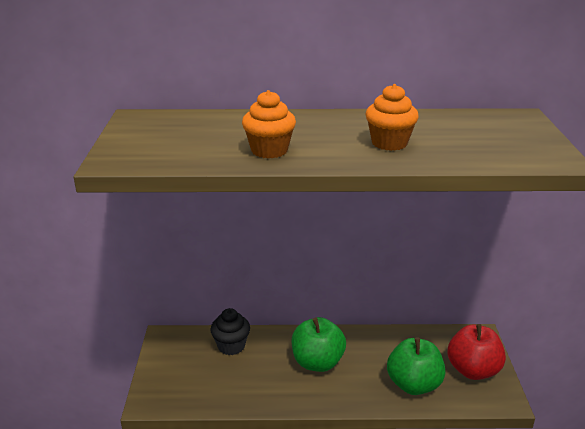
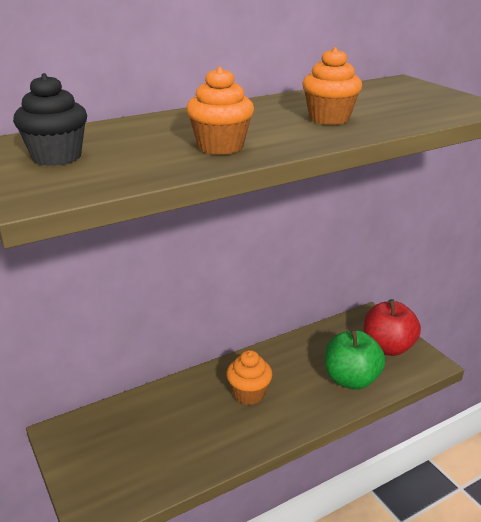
camera: 30 degrees left, 0 degrees up
(231, 346) = (146, 412): black cupcake -> black cupcake (57, 157)
(317, 362) = (249, 394): green apple -> orange cupcake

